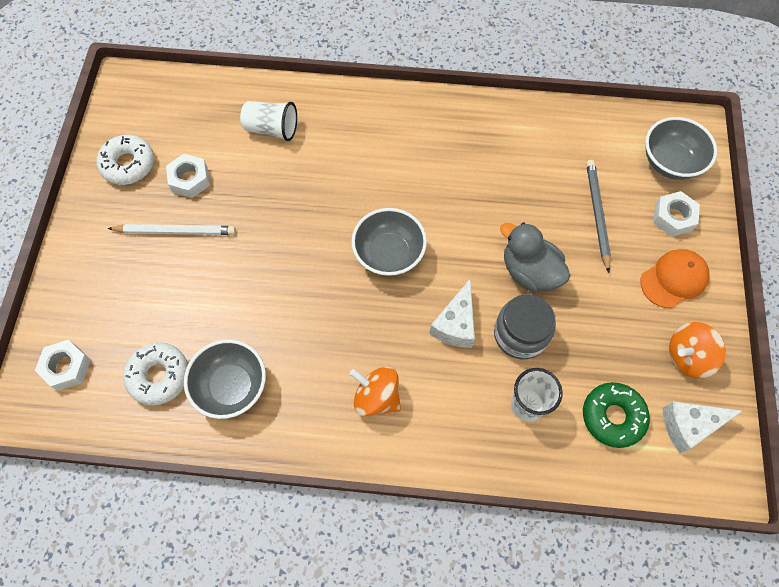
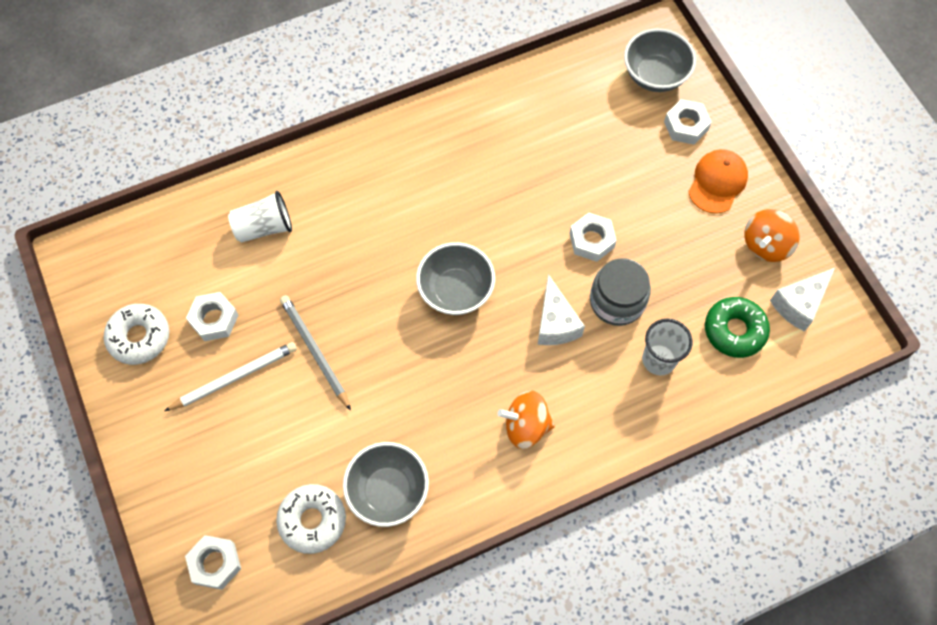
camera: 30 degrees left, 0 degrees up
(529, 272) = (591, 240): grey duck -> white nut
(597, 214) = (619, 157): grey pencil -> grey pencil (315, 352)

